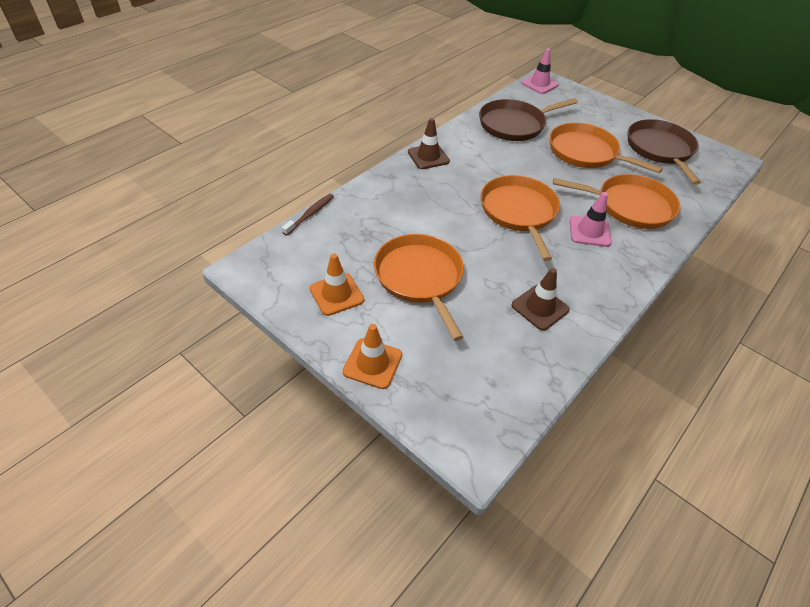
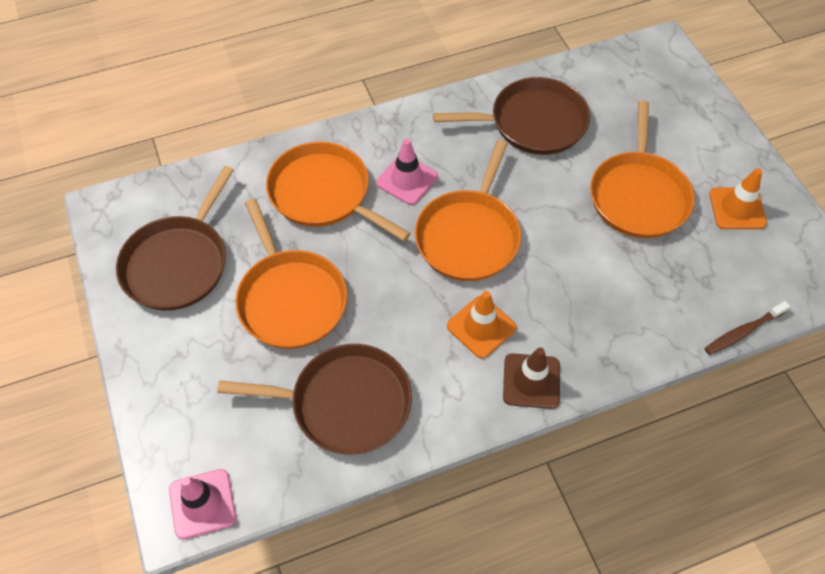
camera: 150 degrees left, 10 degrees up
(372, 363) = (721, 131): orange traffic cone -> orange traffic cone (481, 327)
(540, 307) = (532, 123): brown traffic cone -> brown pan

